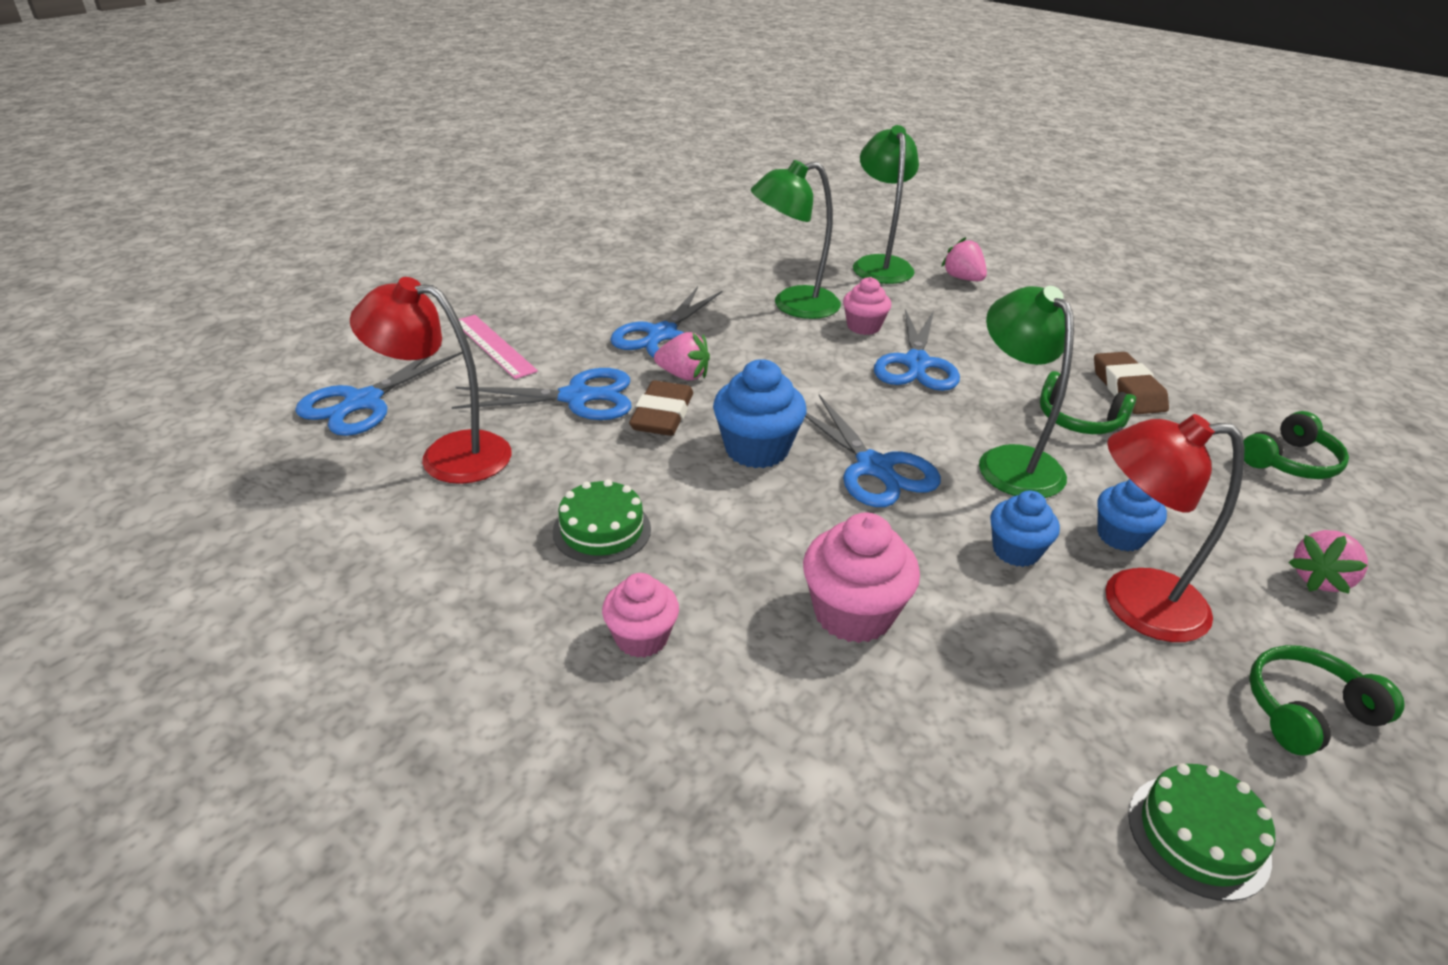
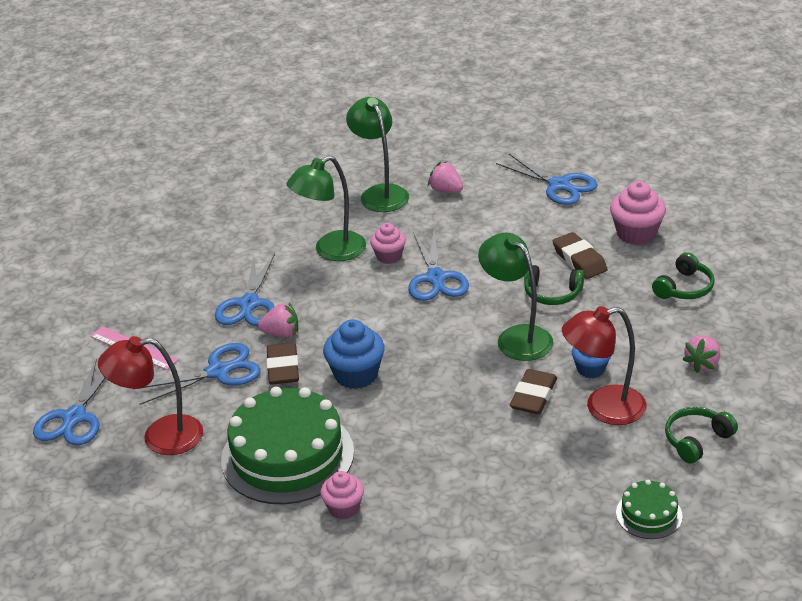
camera: 15 degrees left, 0 degrees up
(602, 530) = (287, 456): green cake -> green cake, size x2.15
(853, 614) = (453, 460): pink cupcake -> pink cupcake (636, 234)
(874, 467) = (434, 366): blue scissors -> blue scissors (559, 185)
(1016, 551) = (533, 396): blue cupcake -> brown eraser

